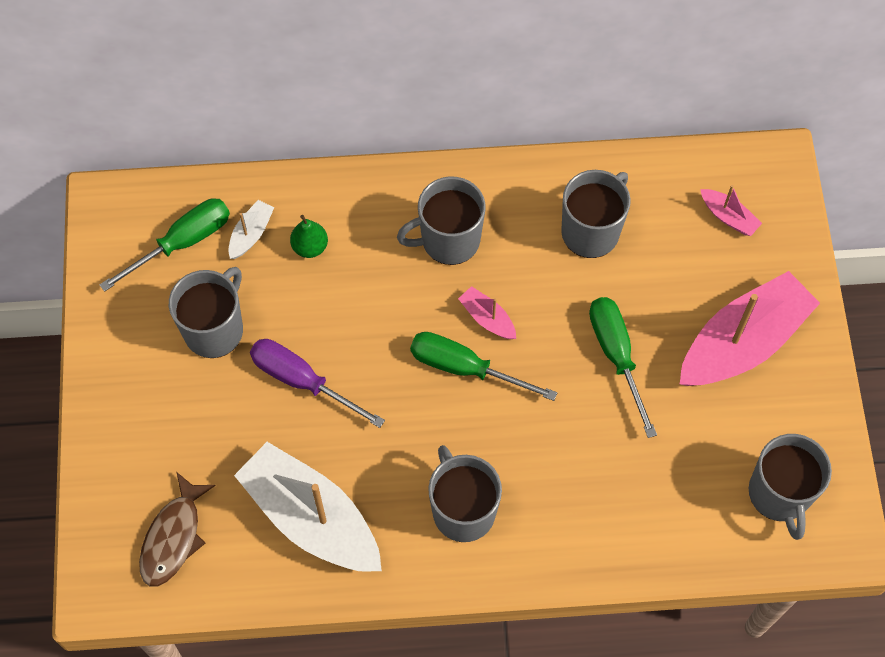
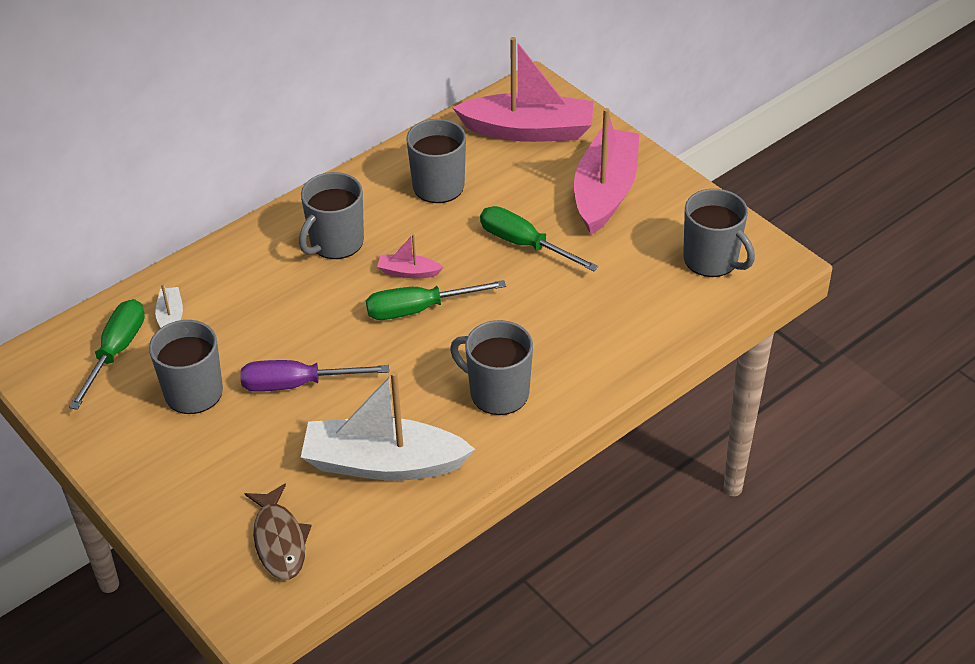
camera: 35 degrees left, 20 degrees down
(310, 247) = (227, 301): green pear -> none
(728, 217) = (528, 130): pink boat -> pink boat, size x2.32

